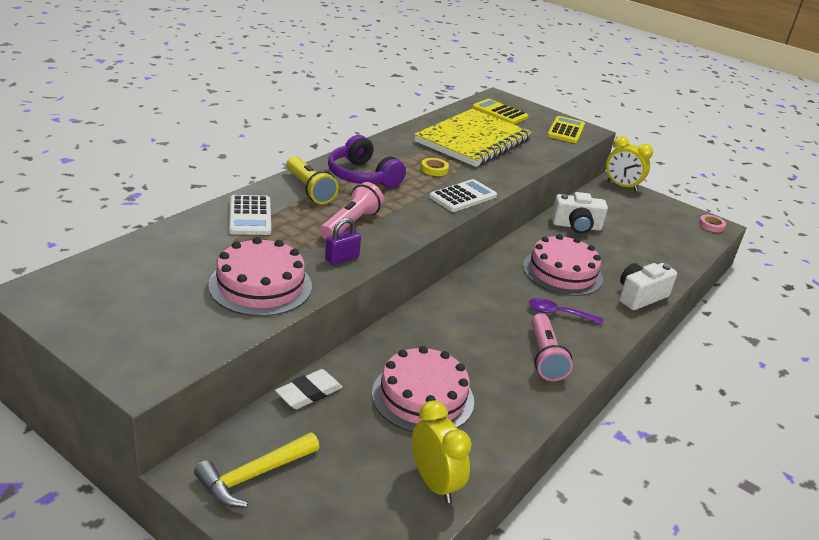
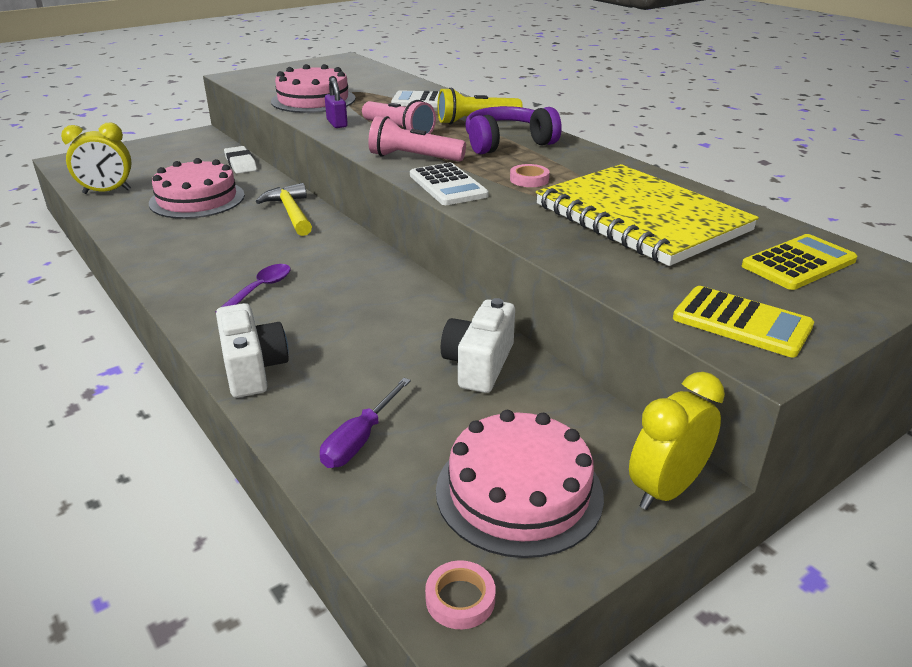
camera: 110 degrees right, 0 degrees up
(254, 475) = (179, 146): yellow hammer -> yellow hammer (291, 213)
(434, 169) = (529, 179): yellow tape -> pink tape
(544, 357) = (195, 263): pink flashlight -> pink flashlight (413, 158)
(562, 272) = (348, 315): pink cake -> pink cake (519, 491)
(659, 254) = (360, 440): none -> purple screwdriver

